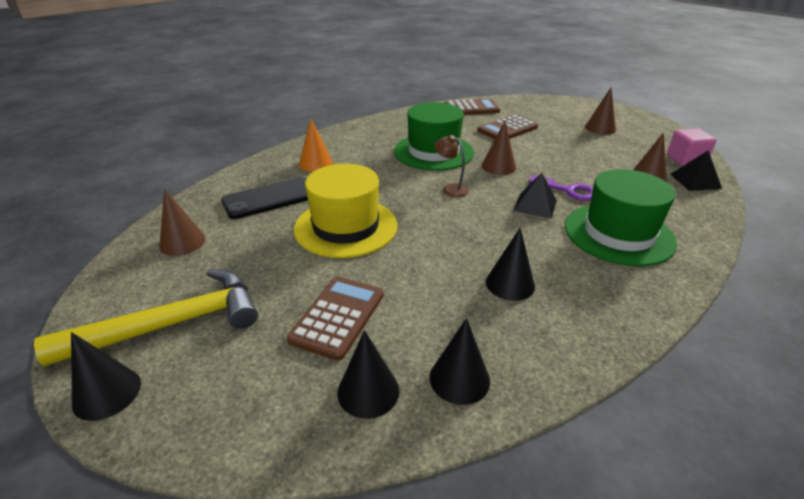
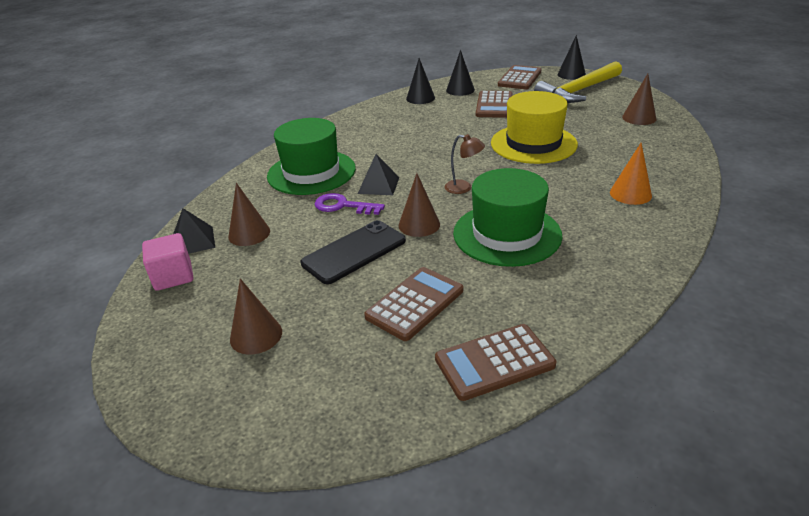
camera: 170 degrees right, 0 degrees up
(217, 409) = (519, 78): none -> brown calculator
(270, 198) = (623, 153): black phone -> black phone (354, 252)
(510, 284) = (399, 131): black cone -> none

